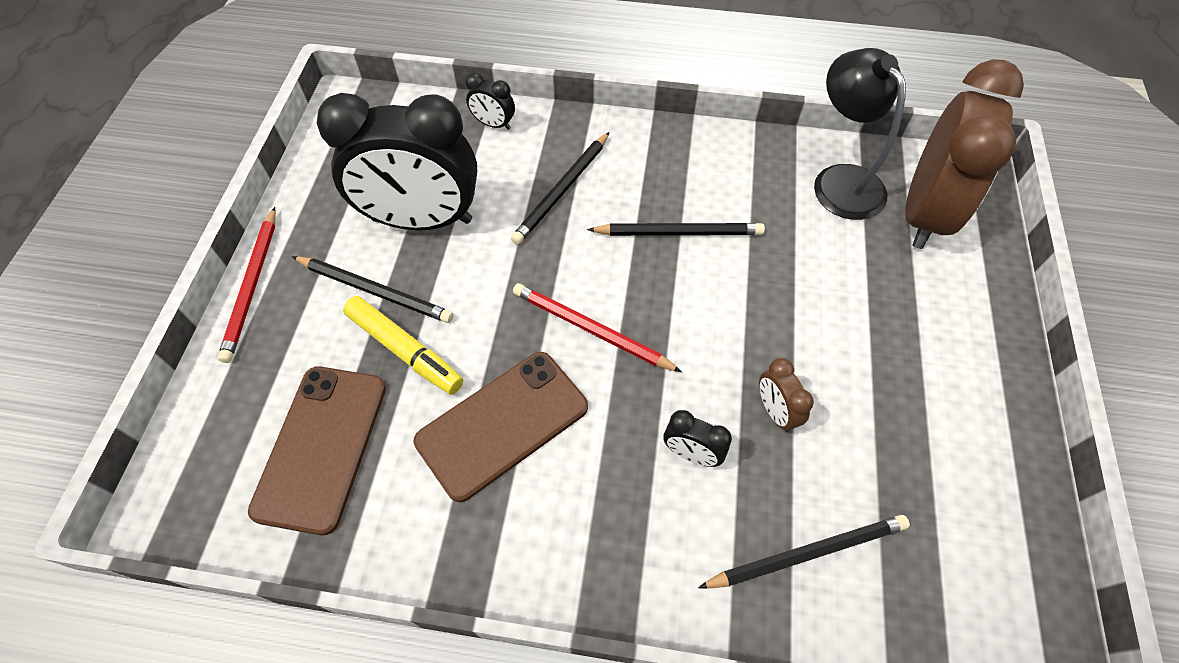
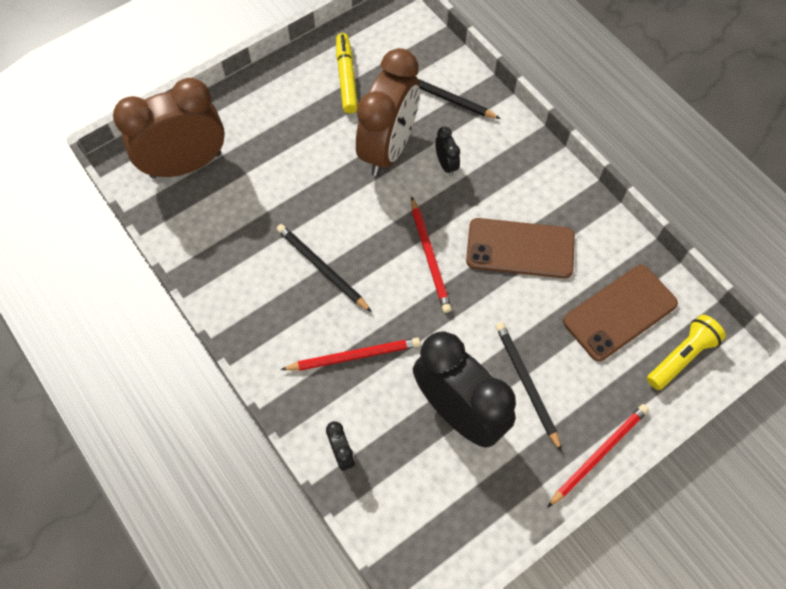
camera: 135 degrees left, 5 degrees up
(210, 455) = (681, 357): none -> yellow flashlight
(405, 350) = (538, 330): yellow marker -> yellow marker (346, 78)
(562, 190) = (354, 356): black pencil -> red pencil
(775, 411) = (388, 149): brown clock -> brown clock, size x2.47
(840, 180) = (196, 218): black lamp -> none

